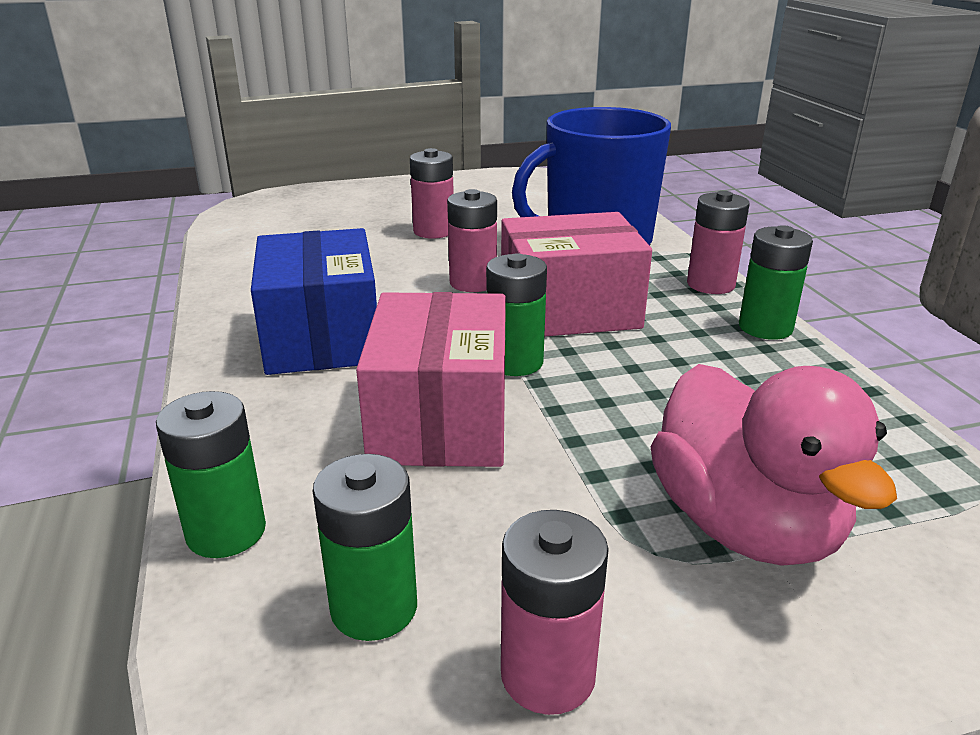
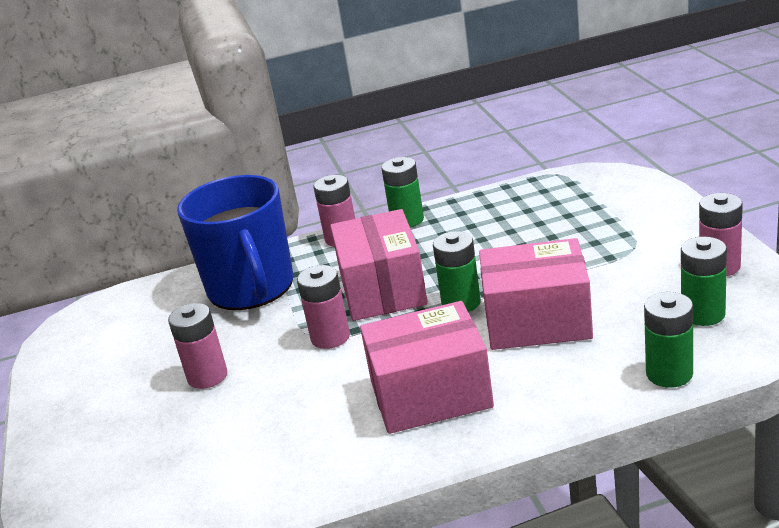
camera: 85 degrees left, 0 degrees up
(322, 337) = (430, 394): blue box -> pink box
(744, 525) = (606, 226): pink duck -> none

